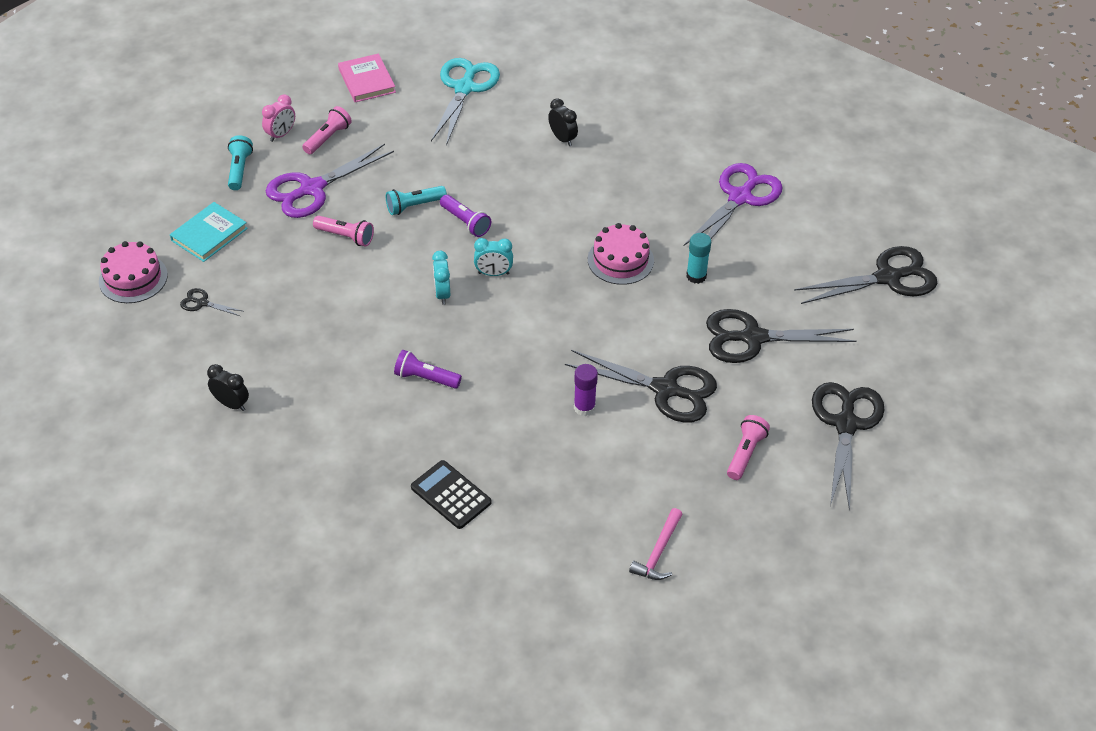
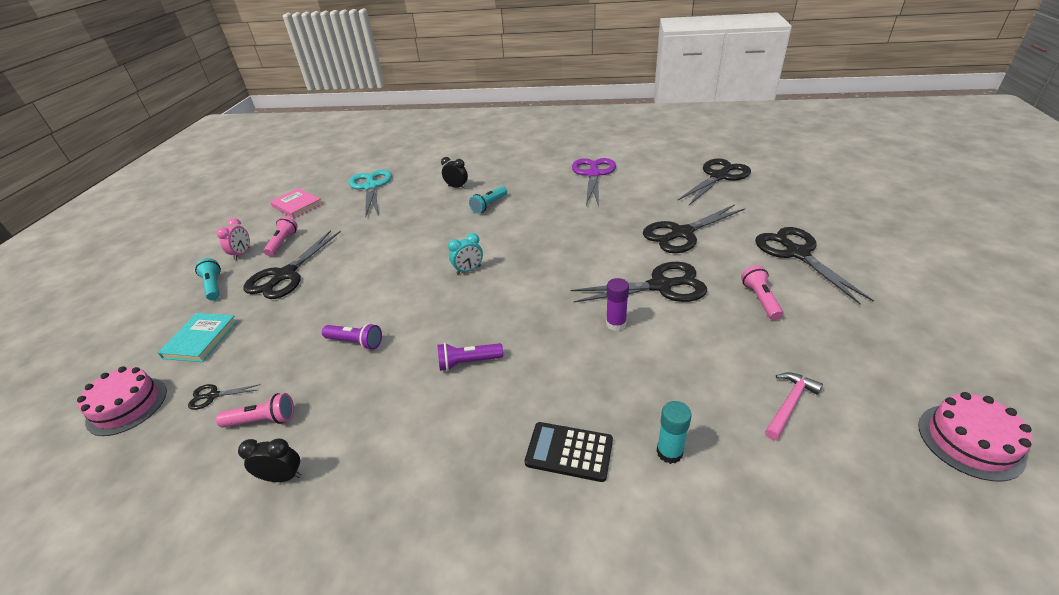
camera: 25 degrees left, 10 degrees down
(312, 189) = (285, 275): purple scissors -> black scissors
(346, 236) = (331, 293): pink flashlight -> pink flashlight (263, 420)
(414, 206) = (376, 255): turquoise flashlight -> turquoise flashlight (489, 205)
(442, 294) = (438, 298): turquoise clock -> none
(465, 222) = (423, 250): purple flashlight -> purple flashlight (356, 342)
(620, 260) = (552, 228): pink cake -> pink cake (970, 441)
(658, 552) = (789, 404): pink hammer -> pink hammer turned 135 degrees counterclockwise
(696, 276) = (609, 218): turquoise glue stick -> turquoise glue stick (669, 452)

